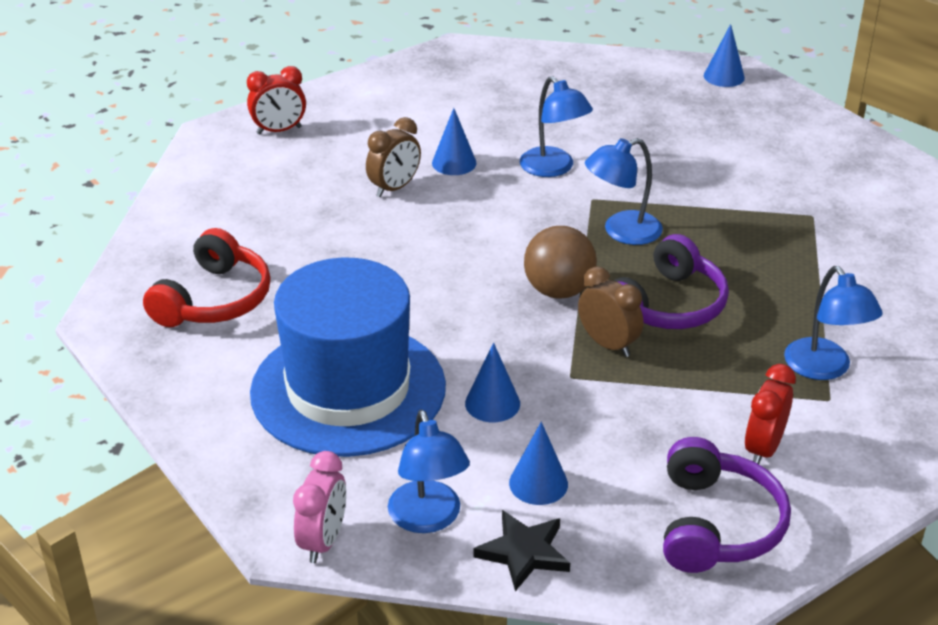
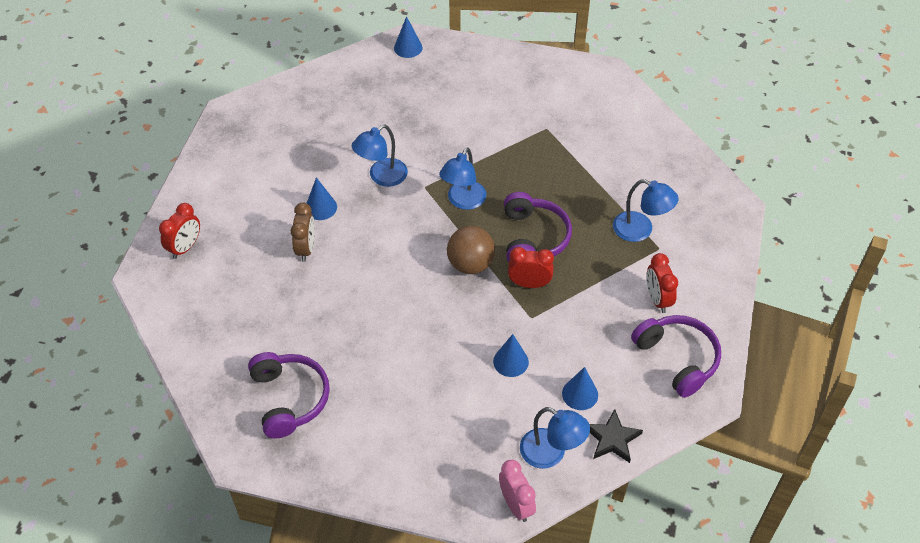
camera: 40 degrees left, 15 degrees up
(214, 299) = (289, 398): red headphones -> purple headphones
(348, 389) = (430, 405): blue hat -> none
(553, 168) = (382, 177): blue lamp -> blue lamp turned 120 degrees clockwise
(608, 344) = (529, 284): brown clock -> red clock

